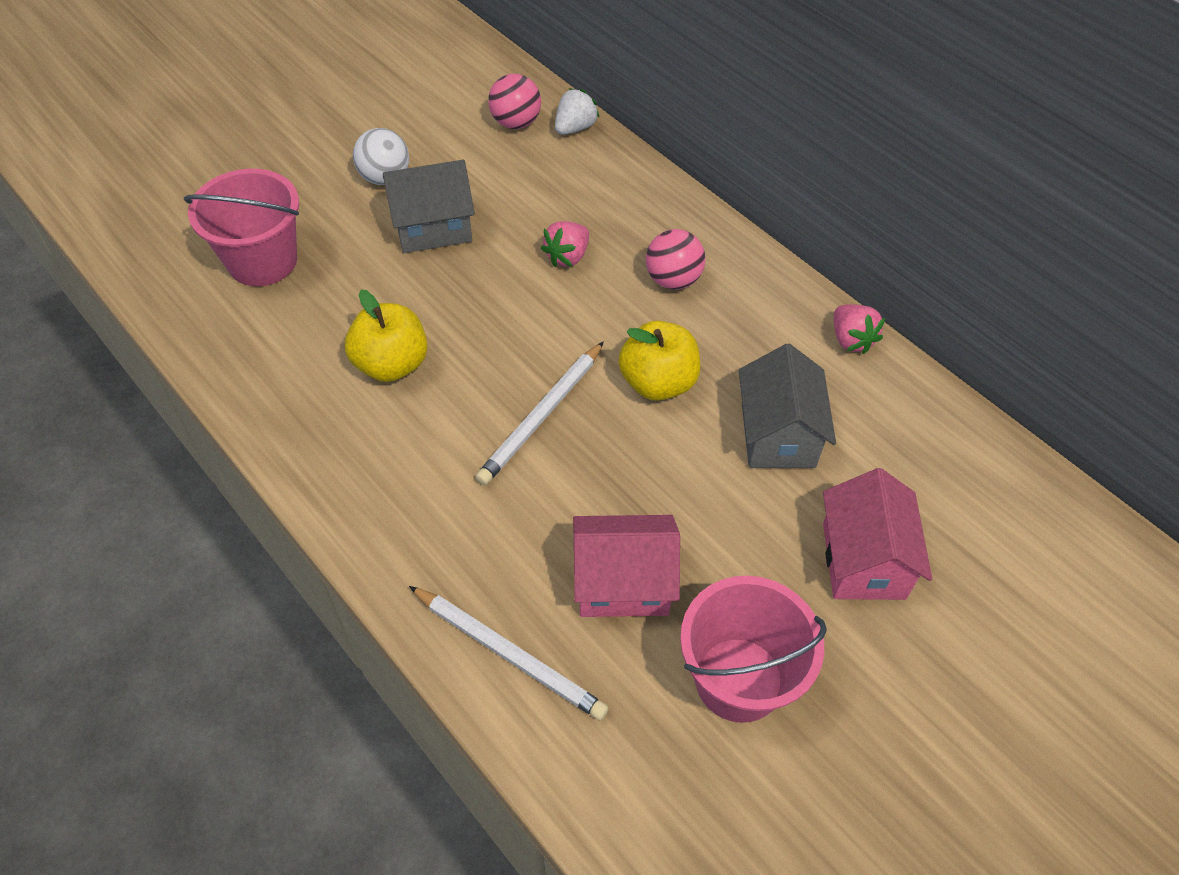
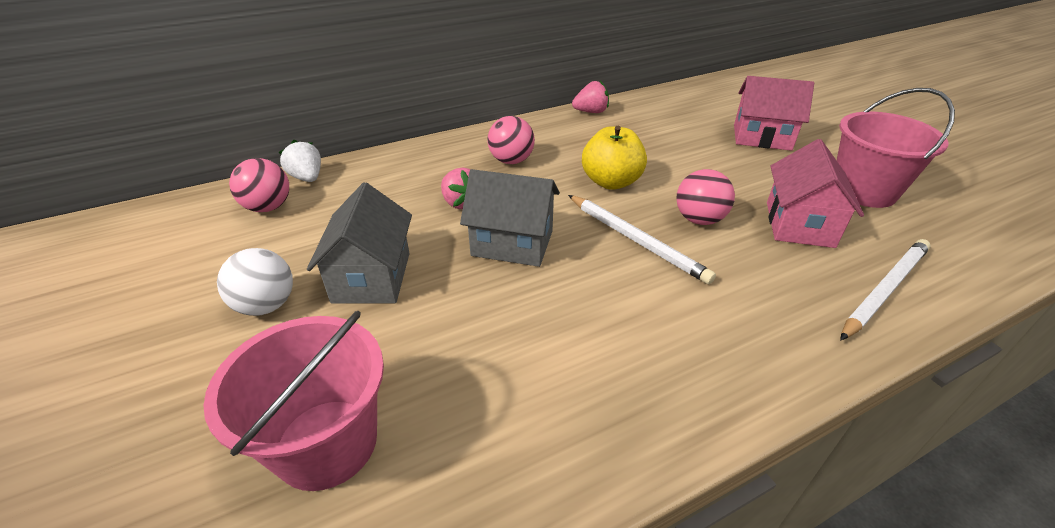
camera: 75 degrees left, 15 degrees down
(391, 364) = (552, 329): yellow apple -> none
(601, 475) = (699, 219): none -> pink ball
(777, 435) = (665, 146): grey house -> grey house (512, 243)

